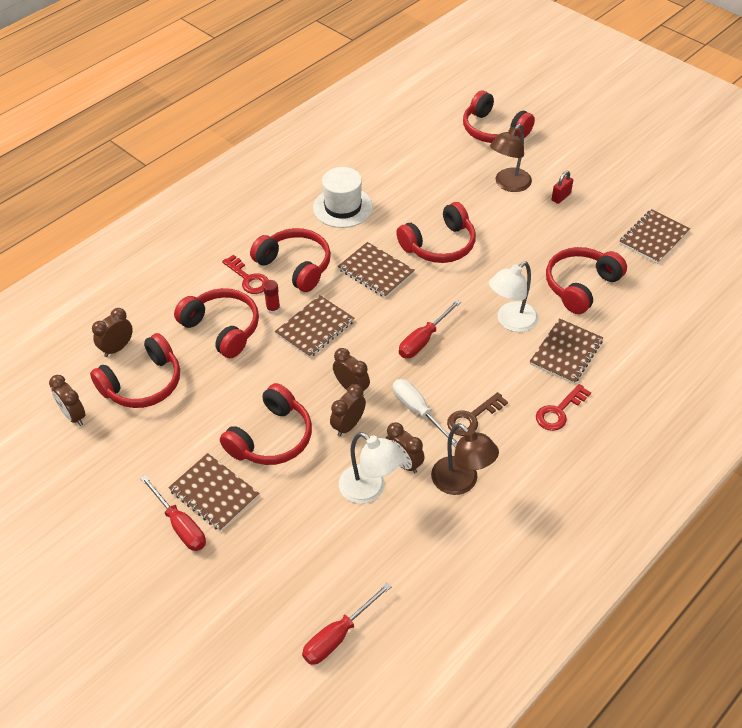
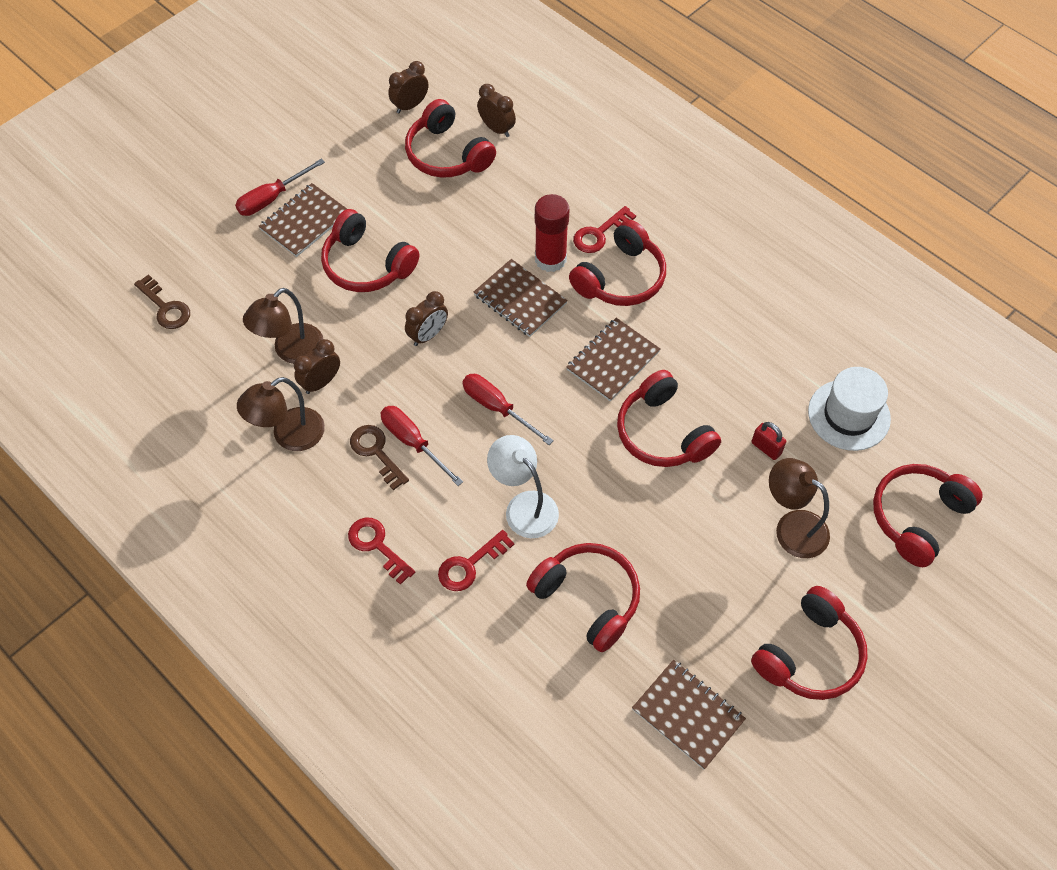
camera: 90 degrees right, 10 degrees up
(222, 329) = (521, 214): red headphones -> red headphones (809, 654)
(273, 309) = (550, 259): red glue stick -> red glue stick, size x1.96
(317, 607) = (165, 307): none -> brown key
(338, 635) = (133, 324): red screwdriver -> red screwdriver (413, 442)
(343, 207) = (729, 325): white hat -> white hat (849, 415)
(348, 425) = (376, 332): brown clock -> none
(370, 490) = (291, 351): white lamp -> brown lamp
(418, 411) = (390, 399): white screwdriver -> none
(561, 197) = (770, 595): red padlock -> red padlock (766, 448)
(566, 352) = (470, 565): brown notebook -> red key

